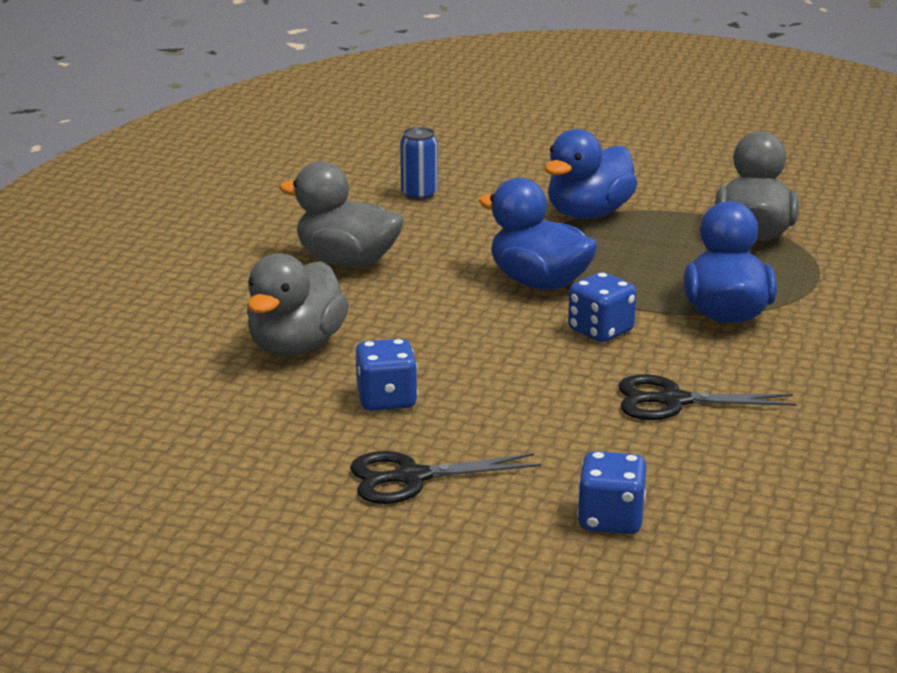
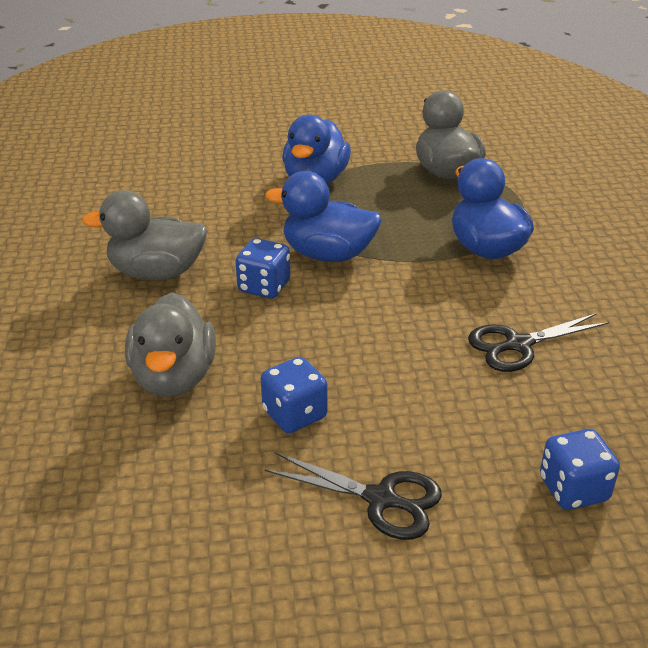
camera: 25 degrees left, 10 degrees up
(412, 478) = (380, 499): black scissors -> black scissors turned 120 degrees counterclockwise
(419, 194) = (171, 191): blue can -> none
(600, 331) = (410, 290): blue dice -> blue dice (264, 287)

